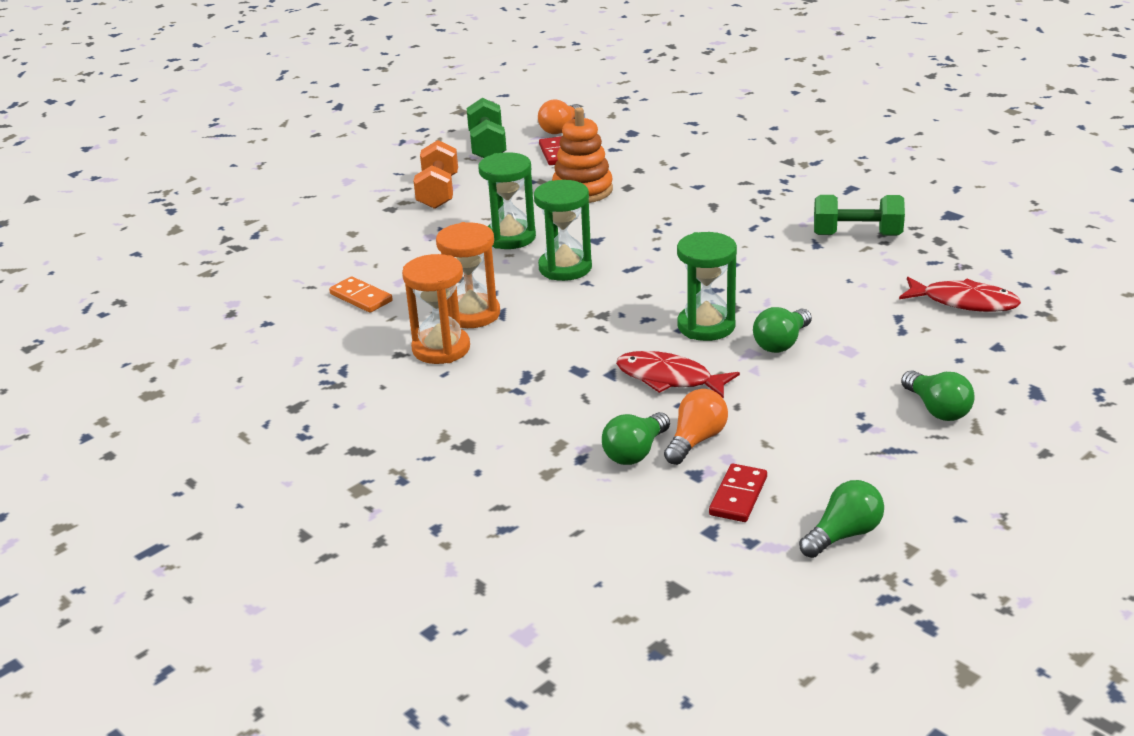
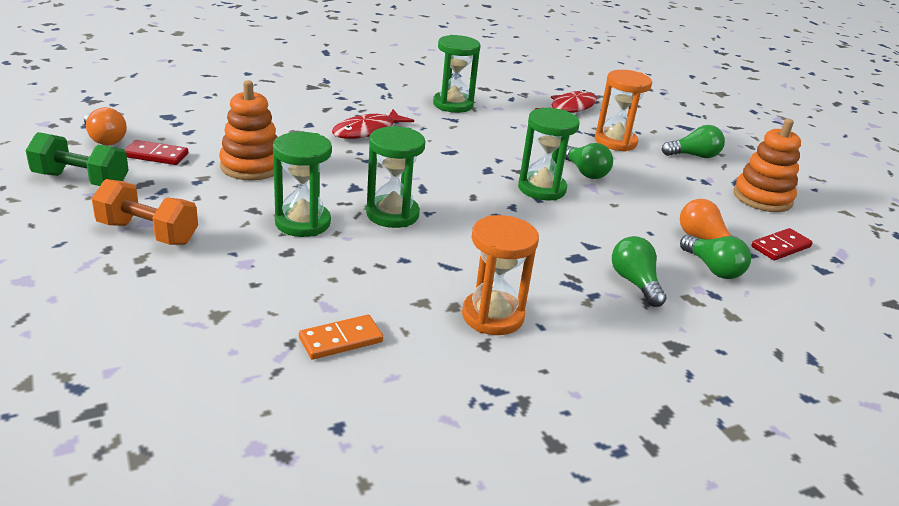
camera: 75 degrees left, 0 degrees up
(472, 314) = (438, 282): orange hourglass -> orange hourglass (615, 142)
(669, 379) = (611, 225): red fish -> red fish (367, 131)
(738, 496) = (780, 247): red domino -> red domino turned 75 degrees counterclockwise
(843, 535) = (830, 226): green light bulb -> green light bulb (635, 283)
(857, 235) = (453, 105): green dumbbell -> green hourglass
(868, 474) = (762, 198): none -> orange stacking toy

